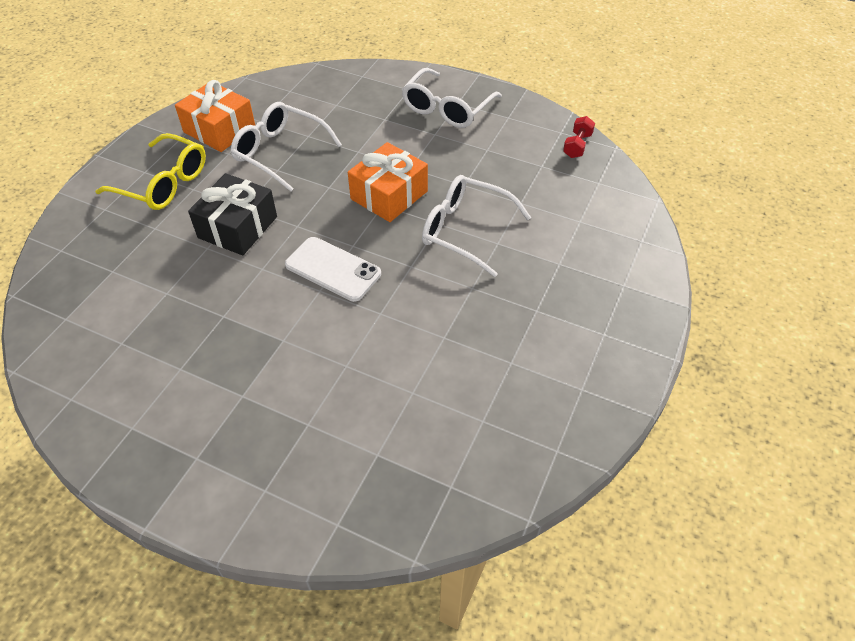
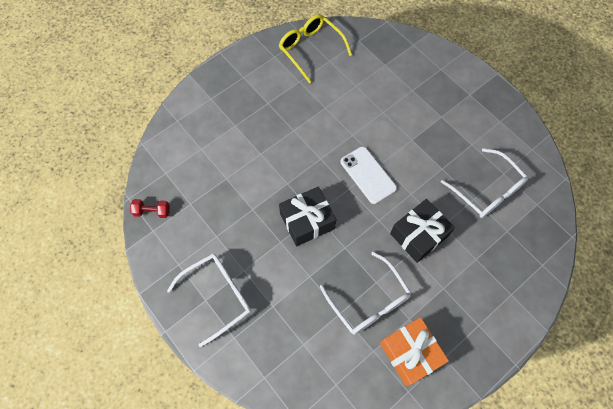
camera: 155 degrees left, 15 degrees up
(164, 183) = (464, 304): yellow glasses -> yellow glasses (310, 49)
(389, 195) = (307, 221): orange gift -> black gift
(465, 230) = (274, 171): white glasses -> white glasses (487, 191)
(577, 145) = (152, 211): red dumbbell -> red dumbbell turned 45 degrees clockwise

